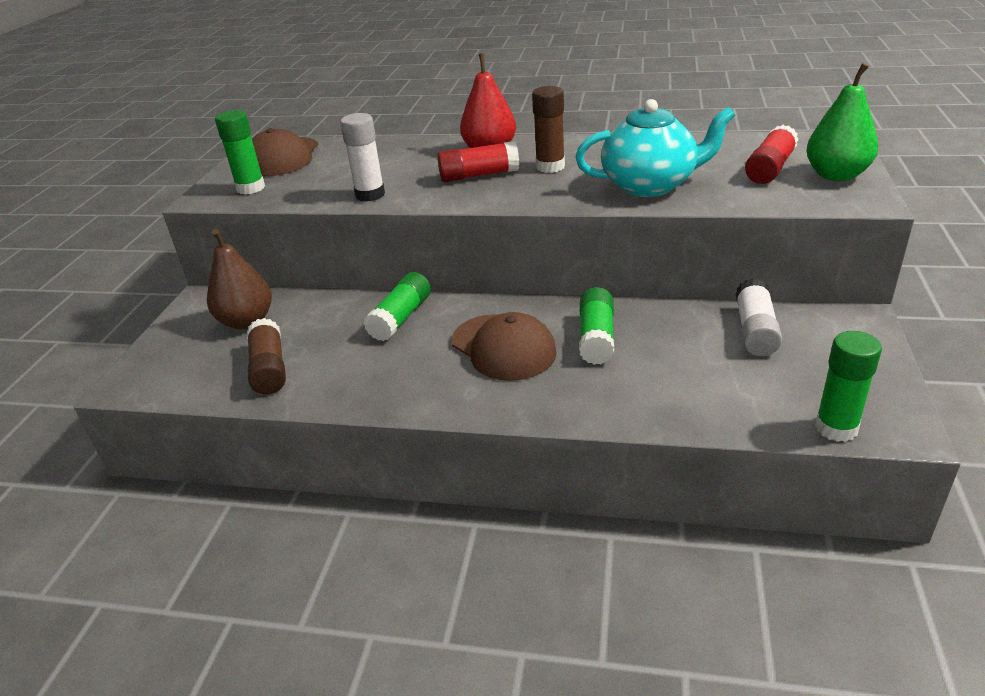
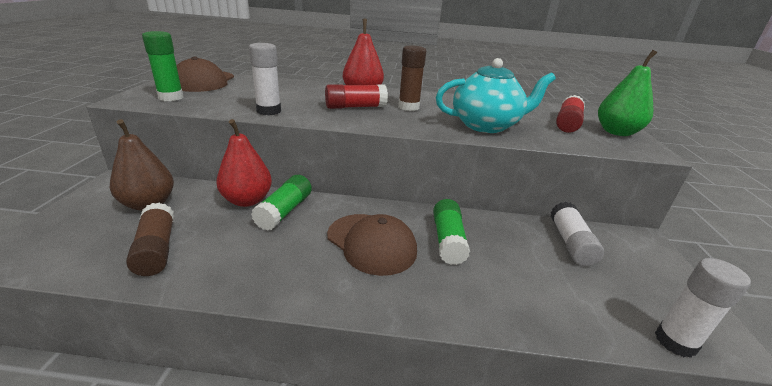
camera: 10 degrees left, 5 degrees down
(356, 308) = (247, 200): none -> red pear
(836, 428) = (675, 342): green glue stick -> white glue stick

